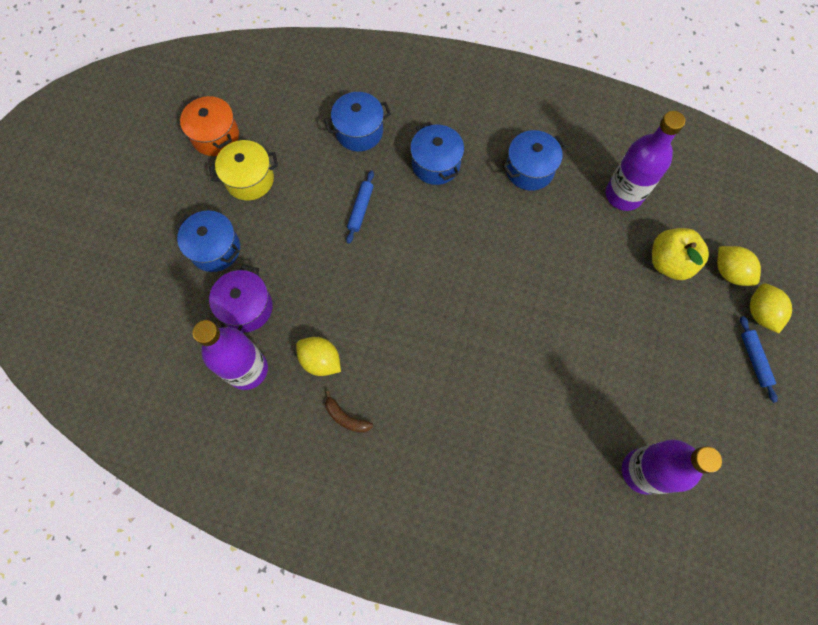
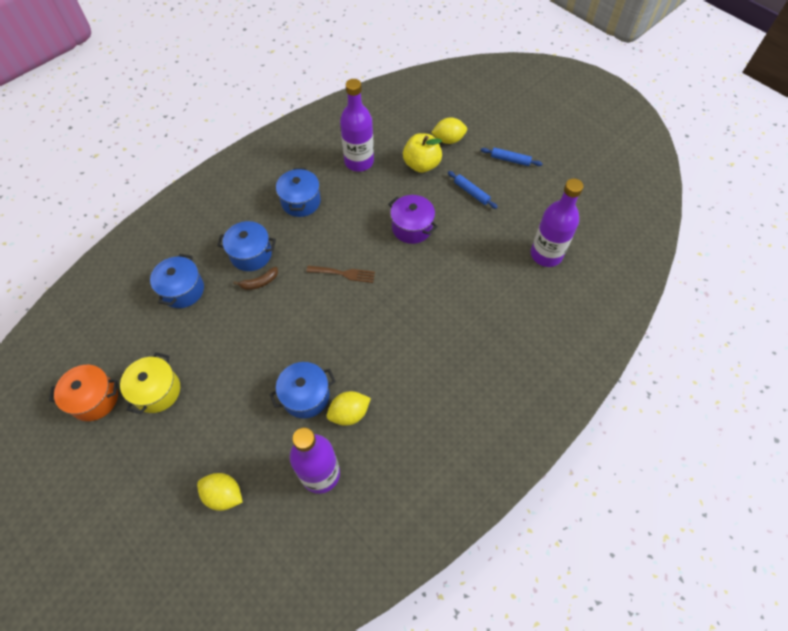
camera: 60 degrees left, 10 degrees down
(215, 249) = (198, 449): blue pot -> blue pot (305, 396)
(246, 308) = (268, 449): purple pot -> purple pot (412, 227)
(346, 417) = (405, 417): brown banana -> brown banana (259, 282)
(361, 209) = (247, 322): blue rolling pin -> blue rolling pin (471, 192)
(471, 264) = (344, 273): none -> brown fork
(760, 313) = (483, 140): yellow lemon -> yellow lemon (224, 495)

